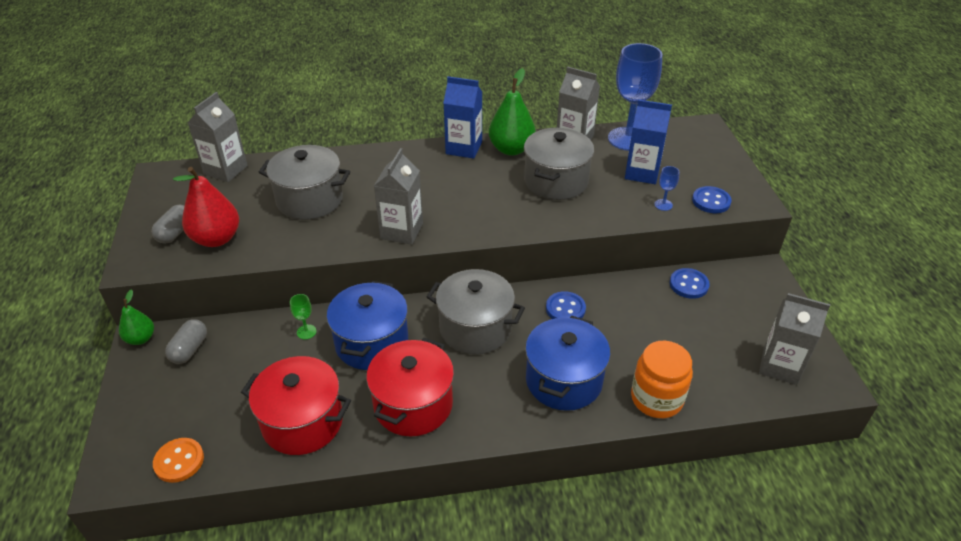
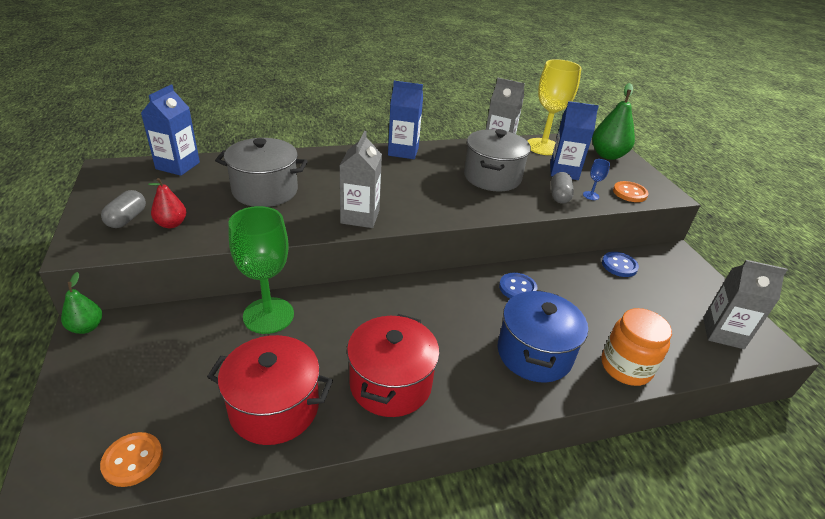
camera: 10 degrees left, 5 degrees down
(189, 349) = (142, 336): grey capsule -> grey capsule (559, 196)
(216, 239) = (171, 224): red pear -> red pear, size x0.59
(226, 170) = (178, 166): grey carton -> blue carton
(306, 332) = (268, 315): green goblet -> green goblet, size x2.49
(372, 343) = (337, 324): blue pot -> none
(475, 328) = (437, 307): grey pot -> none
(511, 149) = (446, 153): green pear -> green pear (607, 155)
(628, 139) = (543, 147): blue goblet -> yellow goblet
(711, 201) = (629, 193): blue button -> orange button

